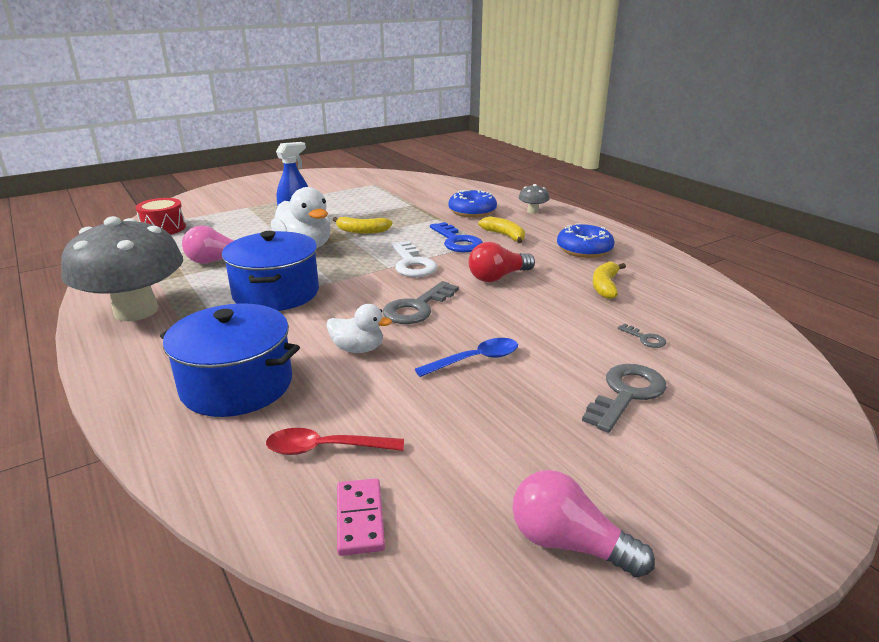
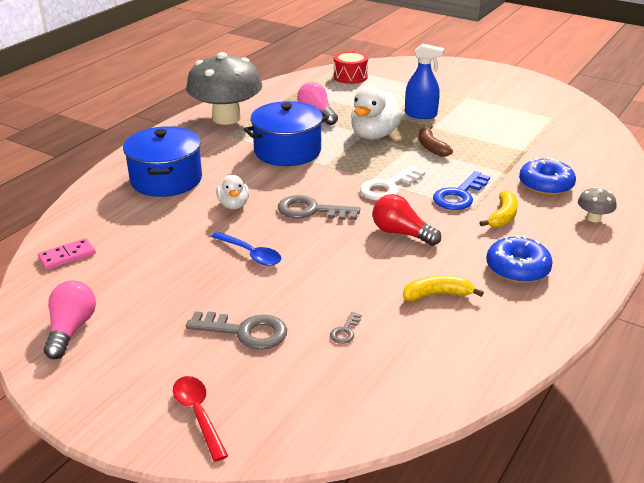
camera: 65 degrees right, 5 degrees up
(326, 448) = (120, 228): red spoon -> red spoon (198, 414)
(362, 231) = (431, 147): yellow banana -> brown banana

